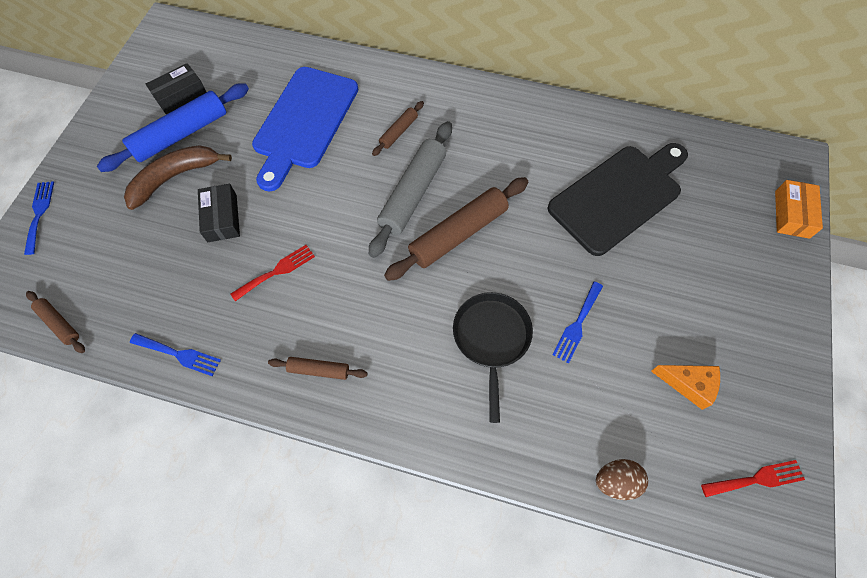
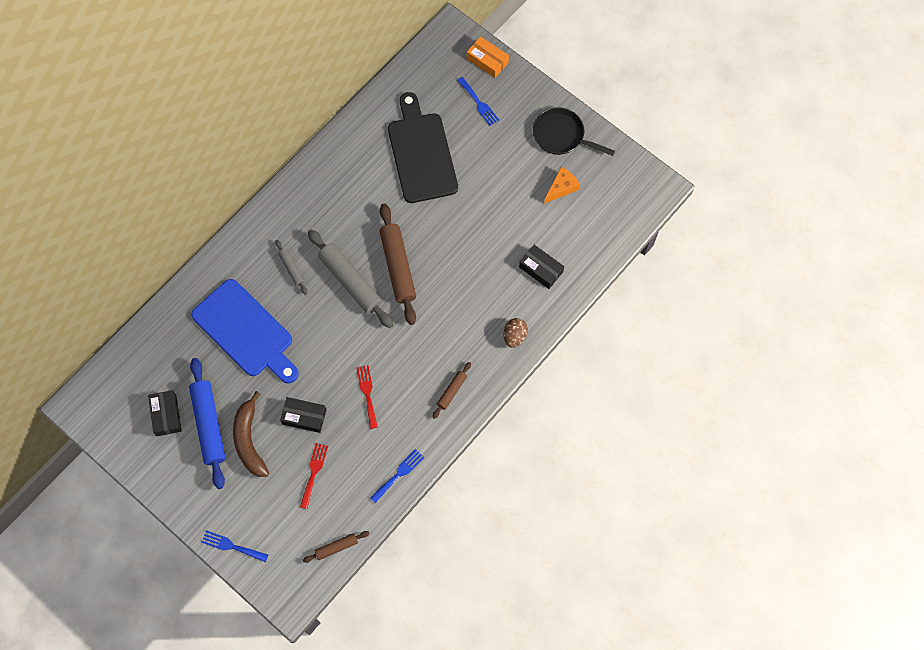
camera: 65 degrees left, 5 degrees up
(398, 132) = (292, 269): brown rolling pin -> grey rolling pin
(491, 339) = (481, 281): black pan -> black pan (562, 136)
(552, 411) = (541, 269): none -> black box
(577, 324) = (496, 227): blue fork -> blue fork (479, 103)
(616, 481) = (594, 257): brown egg -> brown egg (514, 336)
(756, 479) = (626, 185): red fork -> red fork (314, 472)

